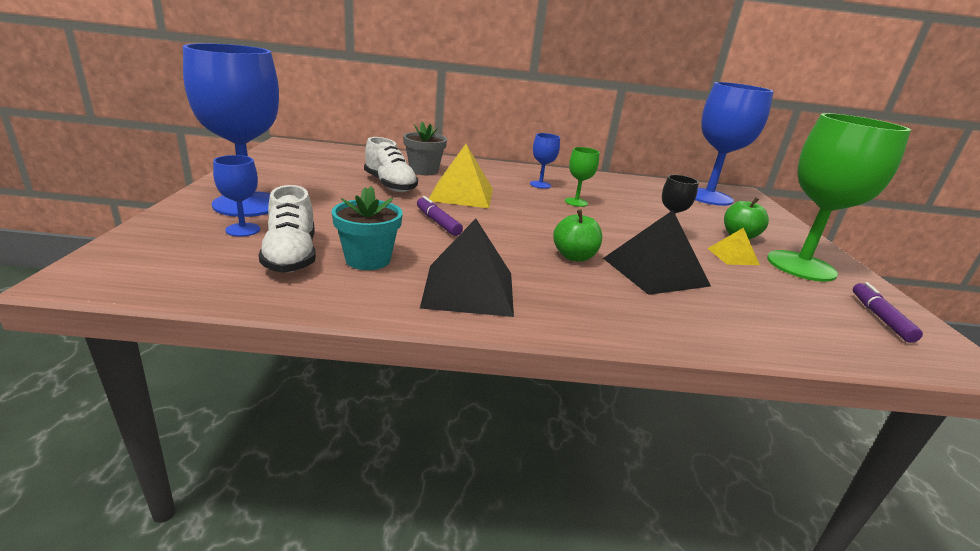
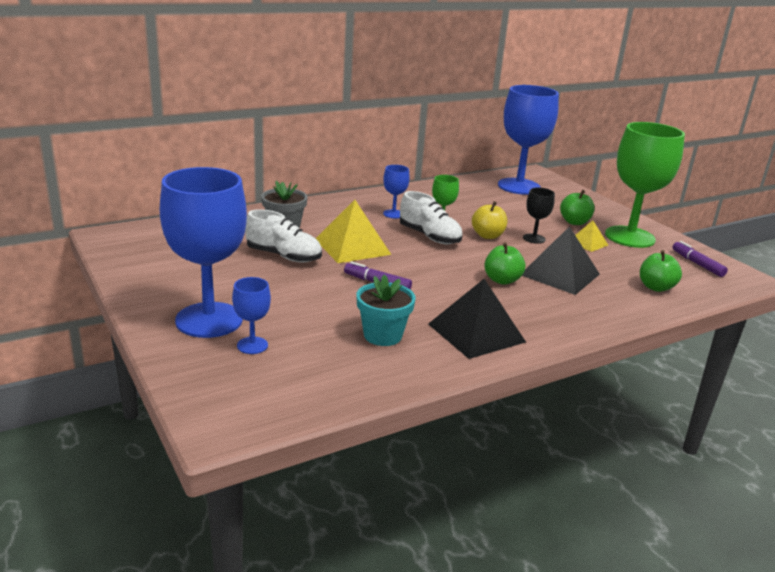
camera: 30 degrees left, 0 degrees up
(291, 256) = (328, 354): white shoe -> white shoe (429, 237)
(614, 221) = (487, 236): none -> yellow apple
(780, 322) = (656, 287): none -> green apple

